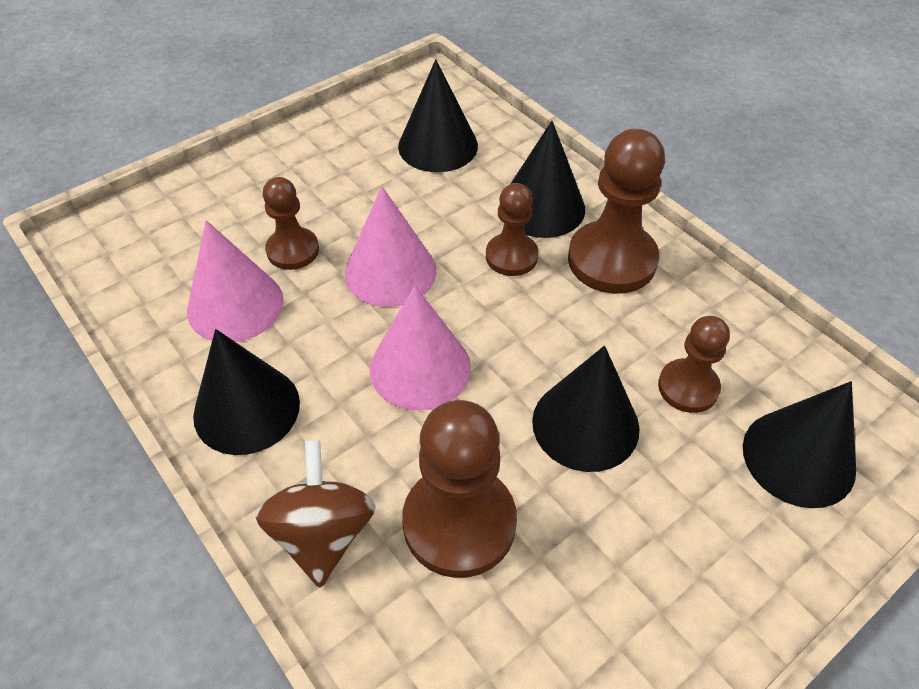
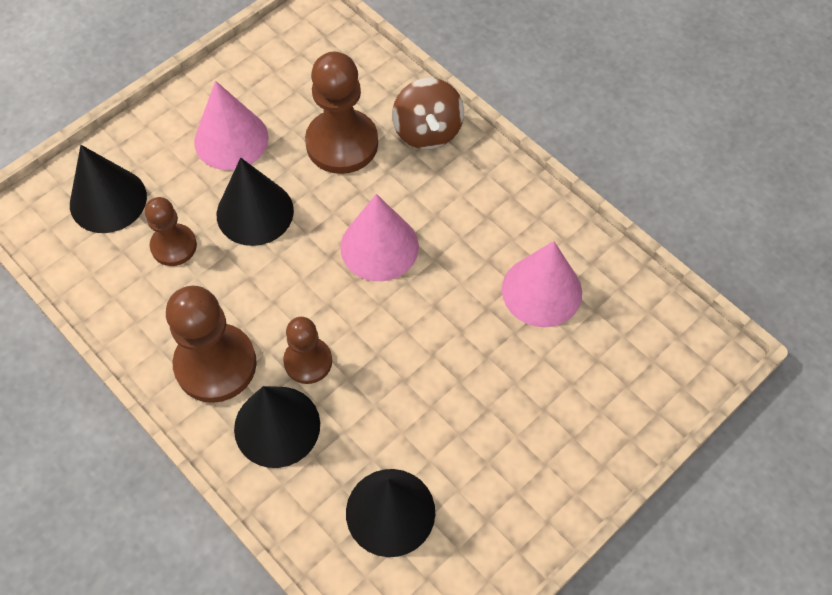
camera: 175 degrees right, 10 degrees up
(246, 409) = (502, 205): black cone -> none
(293, 250) = (510, 352): brown pawn -> none
(390, 272) = (416, 335): pink cone -> pink cone (231, 139)

